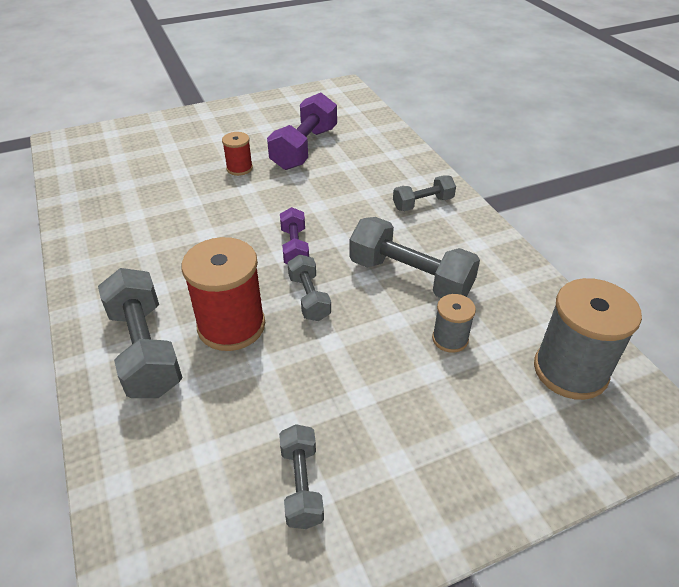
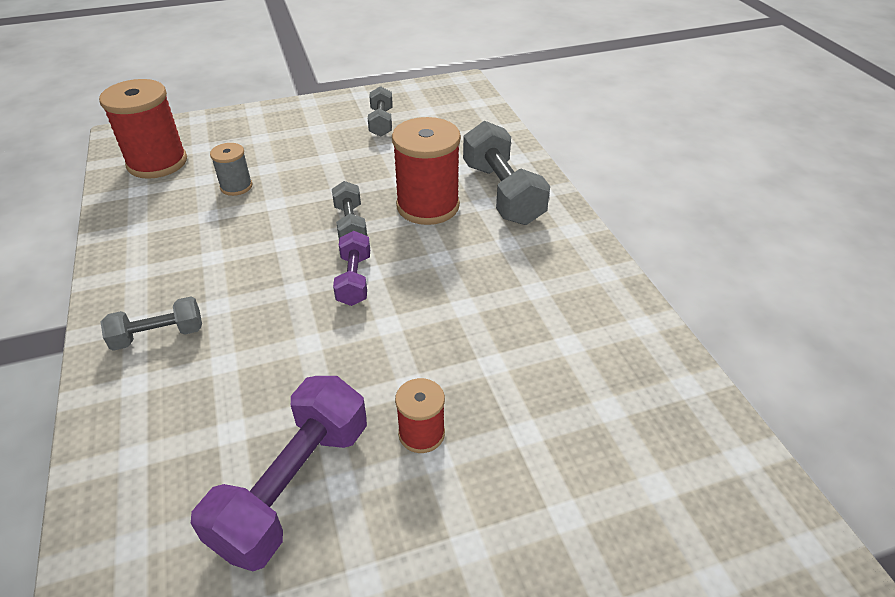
camera: 175 degrees left, 0 degrees up
(410, 277) = (239, 238): grey dumbbell -> none
(570, 370) = (157, 163): grey spool -> red spool

